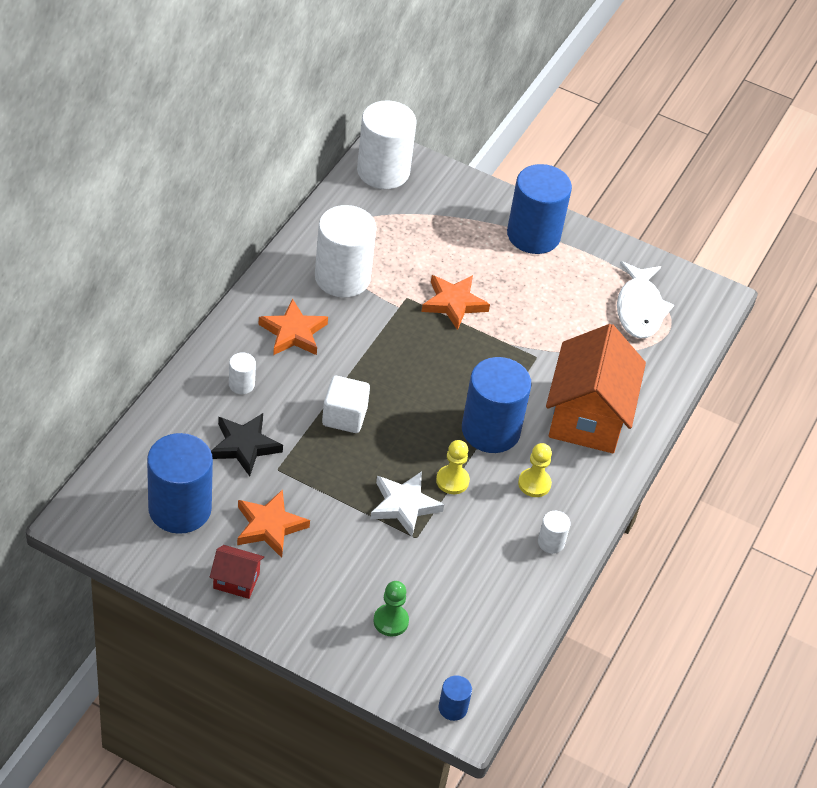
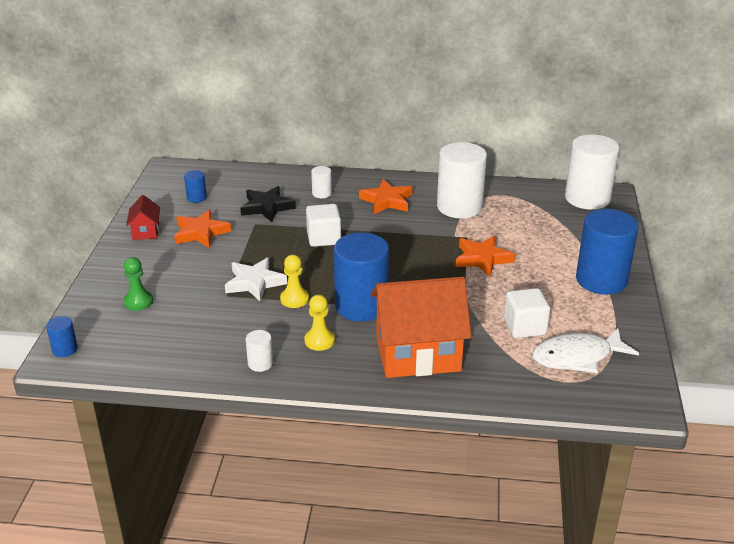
camera: 75 degrees right, 15 degrees down
(180, 509) = (196, 198): blue cylinder -> blue cylinder, size x0.44
(581, 323) = (524, 327): none -> white cube

